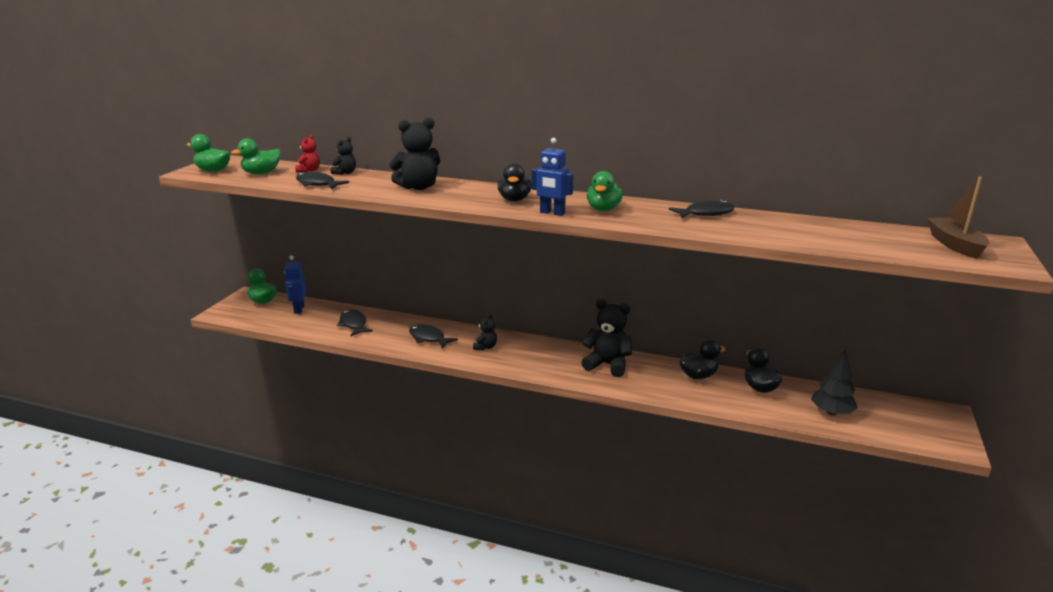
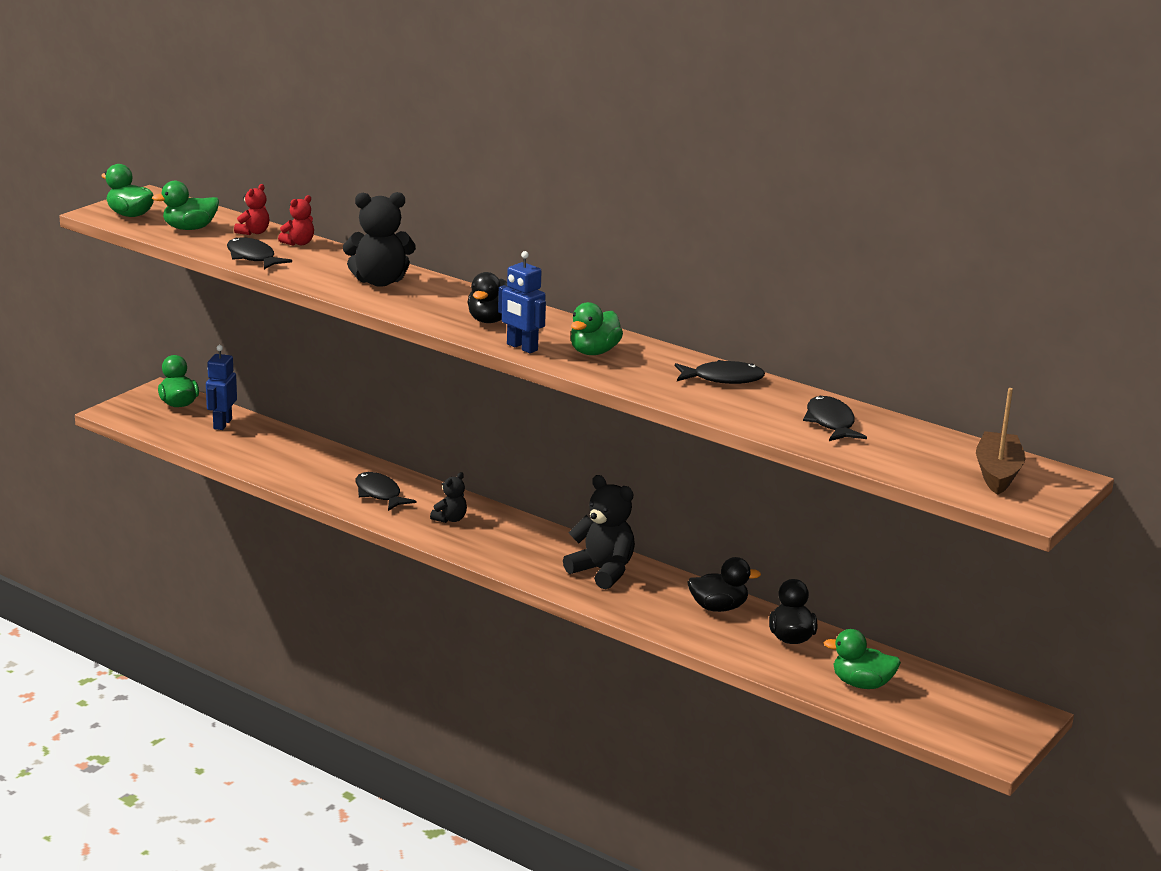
camera: 15 degrees right, 0 degrees up
(345, 173) = (298, 243): black teddy bear -> red teddy bear
(353, 324) = (287, 457): black fish -> black fish (830, 423)
(831, 412) = (861, 684): black tree -> green duck

